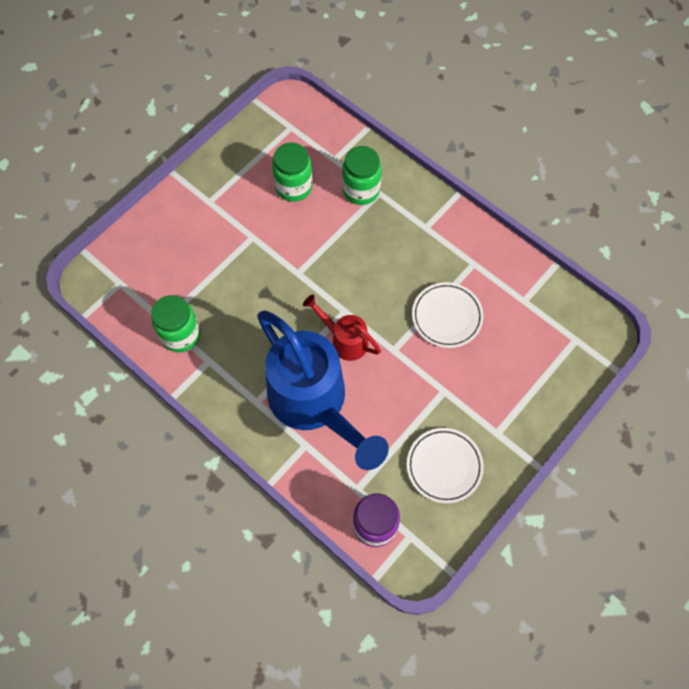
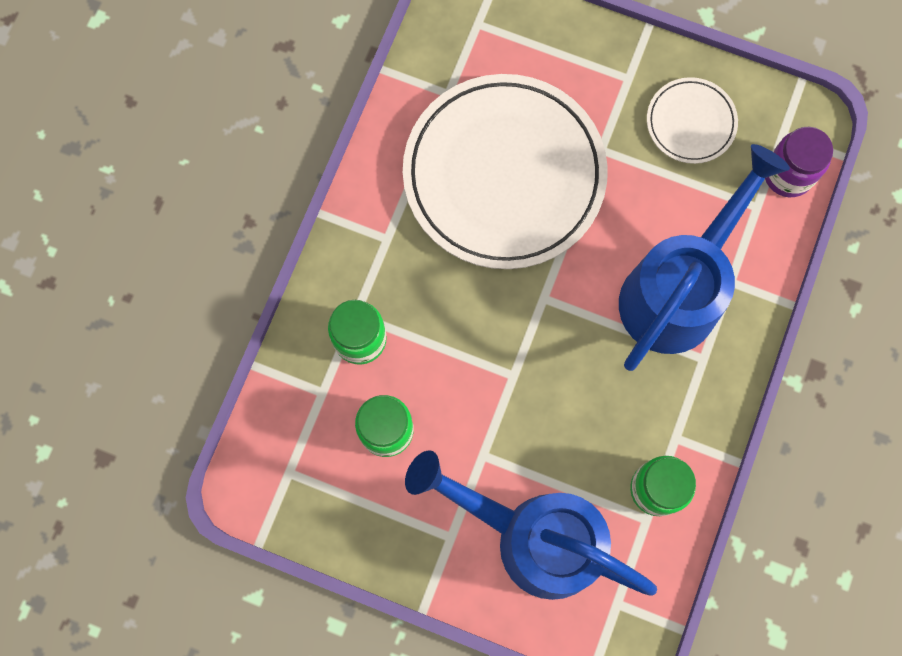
camera: 110 degrees left, 10 degrees up
(186, 248) = (533, 537): none -> blue watering can
(344, 340) = (582, 284): red watering can -> none
(447, 316) = (504, 175): white plate -> white plate, size x2.21

